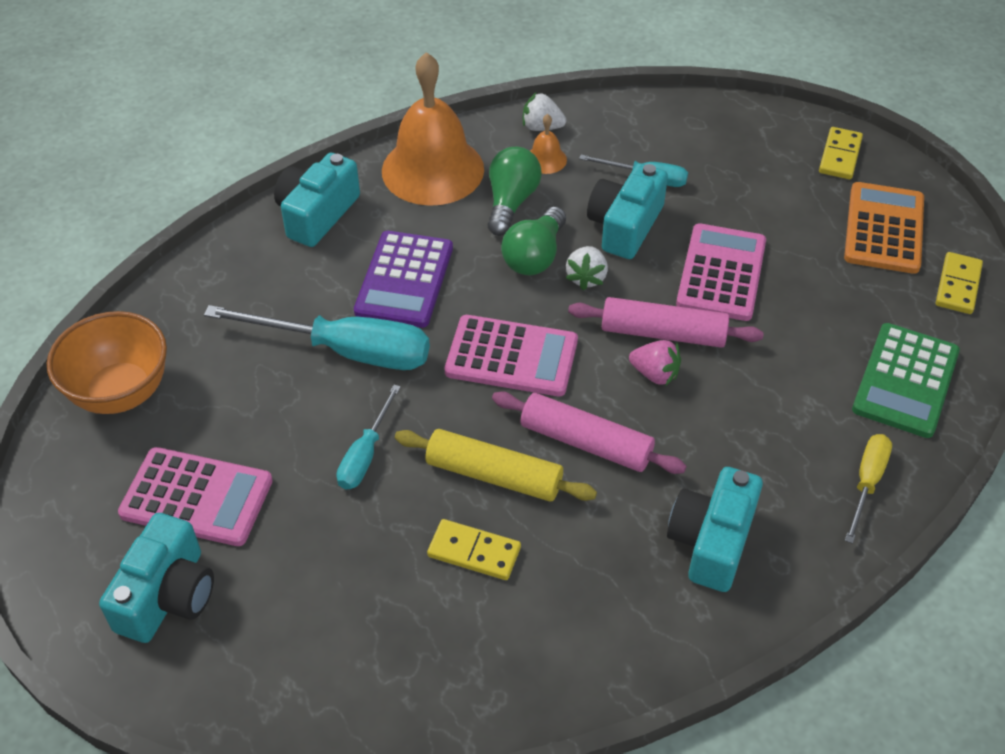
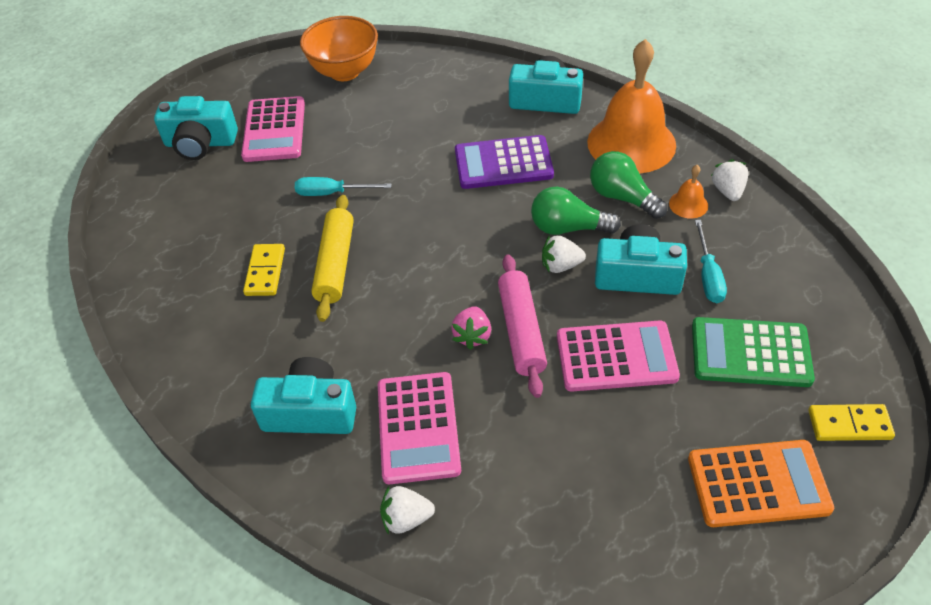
camera: 75 degrees right, 0 degrees up
(346, 351) = (420, 155): turquoise screwdriver -> none
(511, 202) = (622, 197): green light bulb -> green light bulb turned 135 degrees counterclockwise
(511, 356) = (453, 243): pink calculator -> pink calculator (418, 427)
(586, 442) = (384, 309): pink rolling pin -> none
(867, 483) = (406, 518): yellow screwdriver -> white strawberry
(906, 381) = (546, 535): green calculator -> green calculator (750, 353)
(957, 285) = (709, 569): yellow domino -> none

